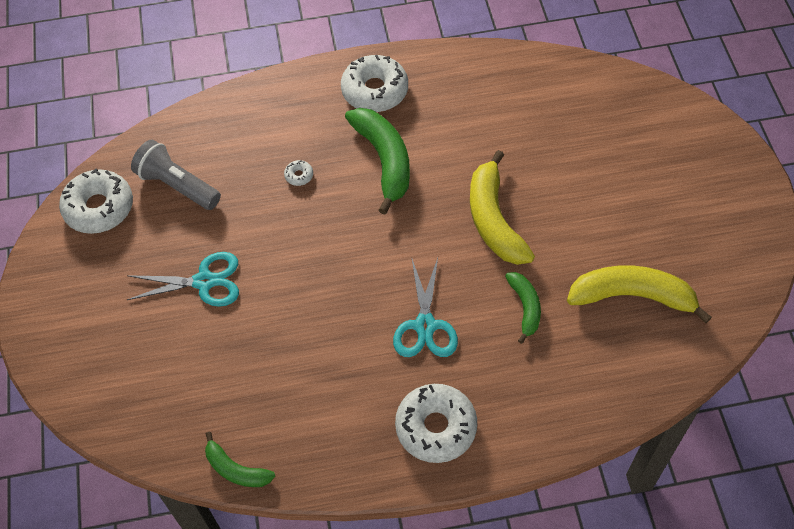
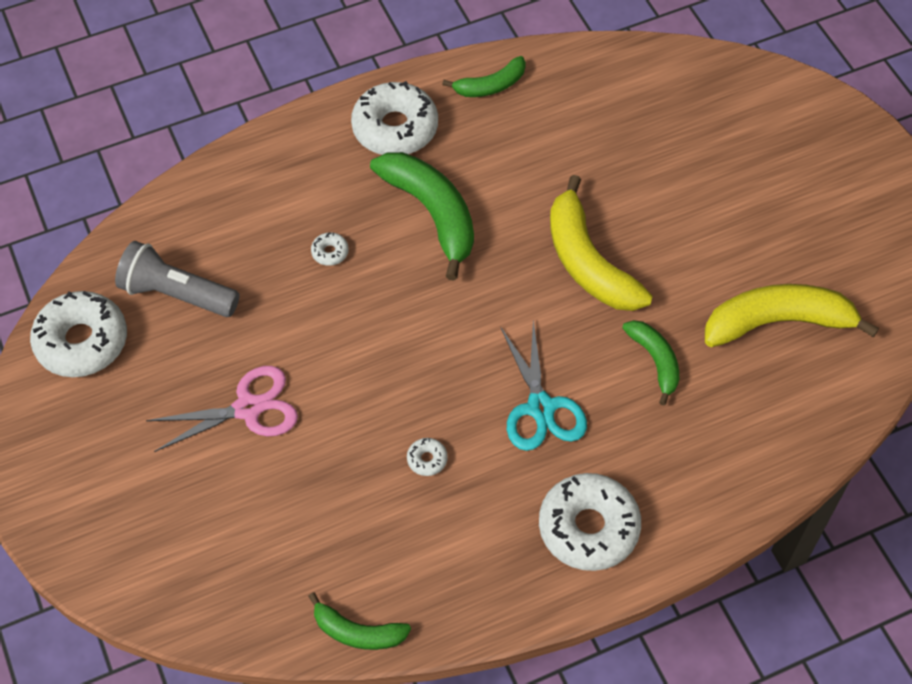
camera: 15 degrees left, 0 degrees up
(205, 282) = (249, 408): turquoise scissors -> pink scissors
(326, 348) = (427, 459): none -> white donut
(456, 71) = (490, 86): none -> green banana

